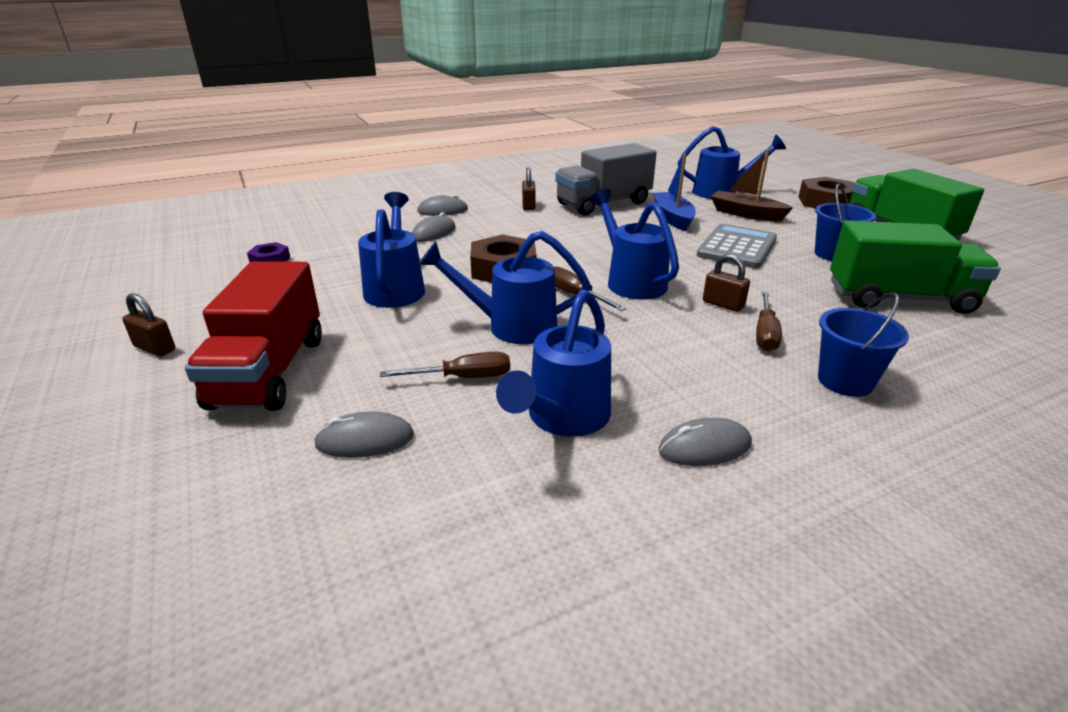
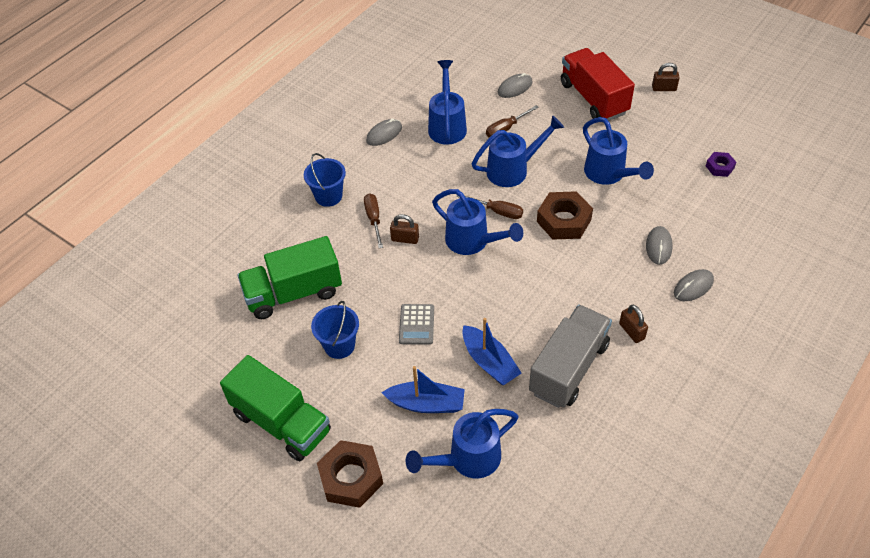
camera: 155 degrees right, 20 degrees up
(737, 247) = (416, 324): grey calculator -> grey calculator, size x0.64
(746, 214) = (426, 404): brown boat -> blue boat

